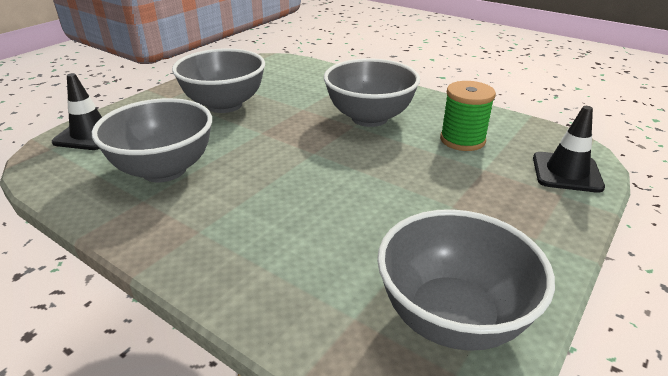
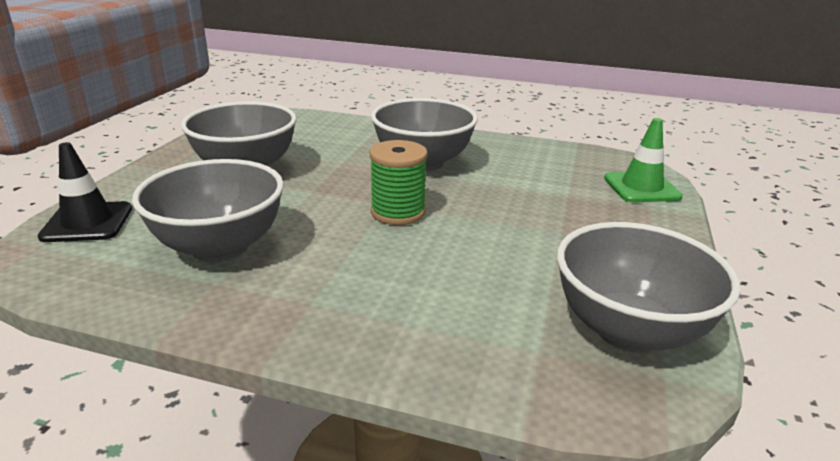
camera: 20 degrees left, 5 degrees down
(462, 140) = (530, 172): green spool -> green spool (398, 212)
(566, 172) = (641, 187): black traffic cone -> green traffic cone

